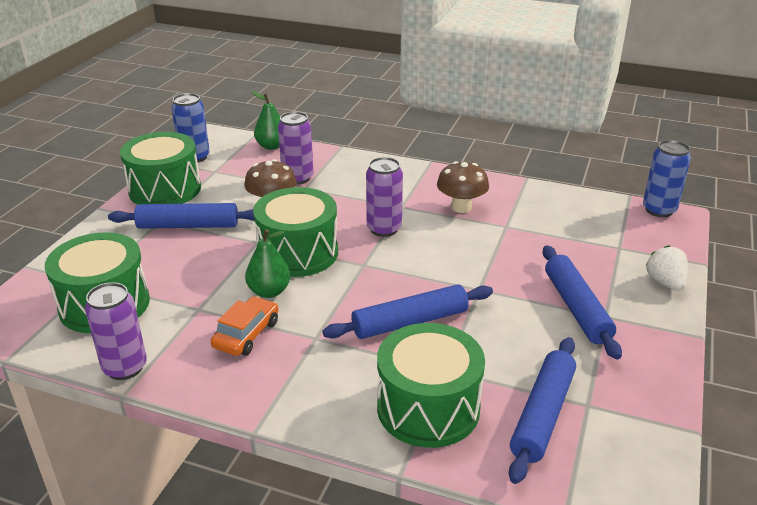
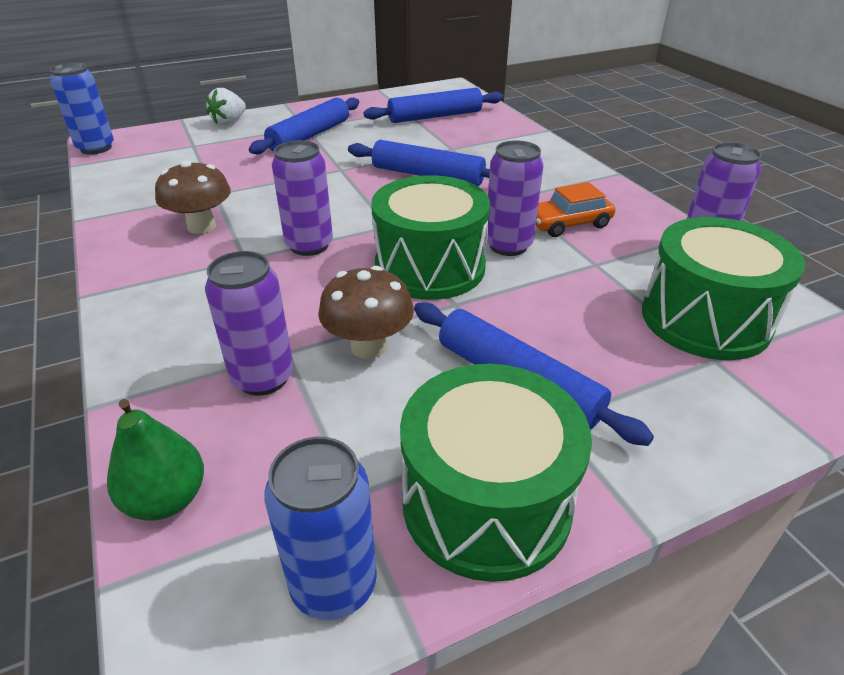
camera: 135 degrees left, 5 degrees up
(269, 291) = (508, 246): green pear -> purple can
(428, 408) = (492, 140): green drum -> none

